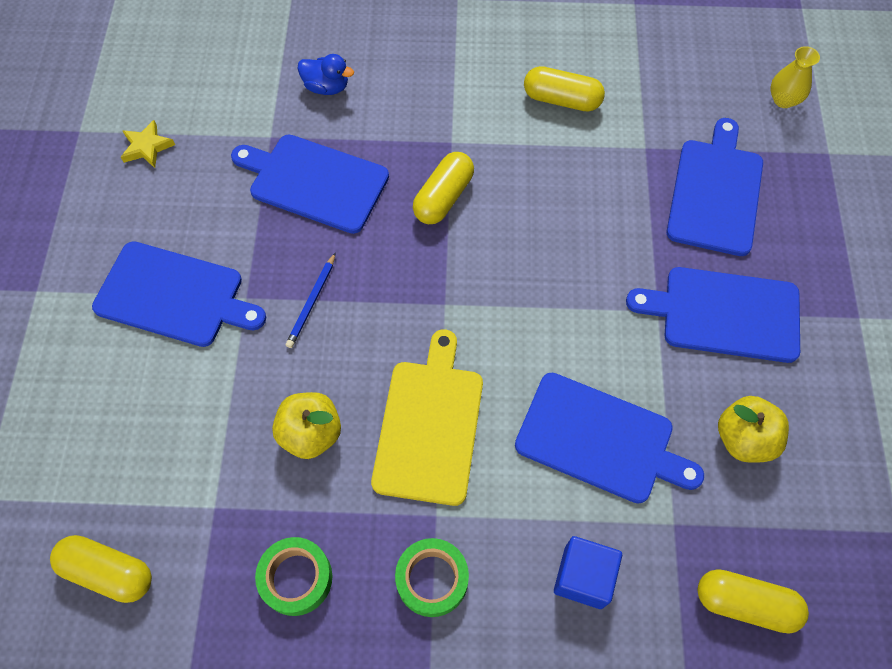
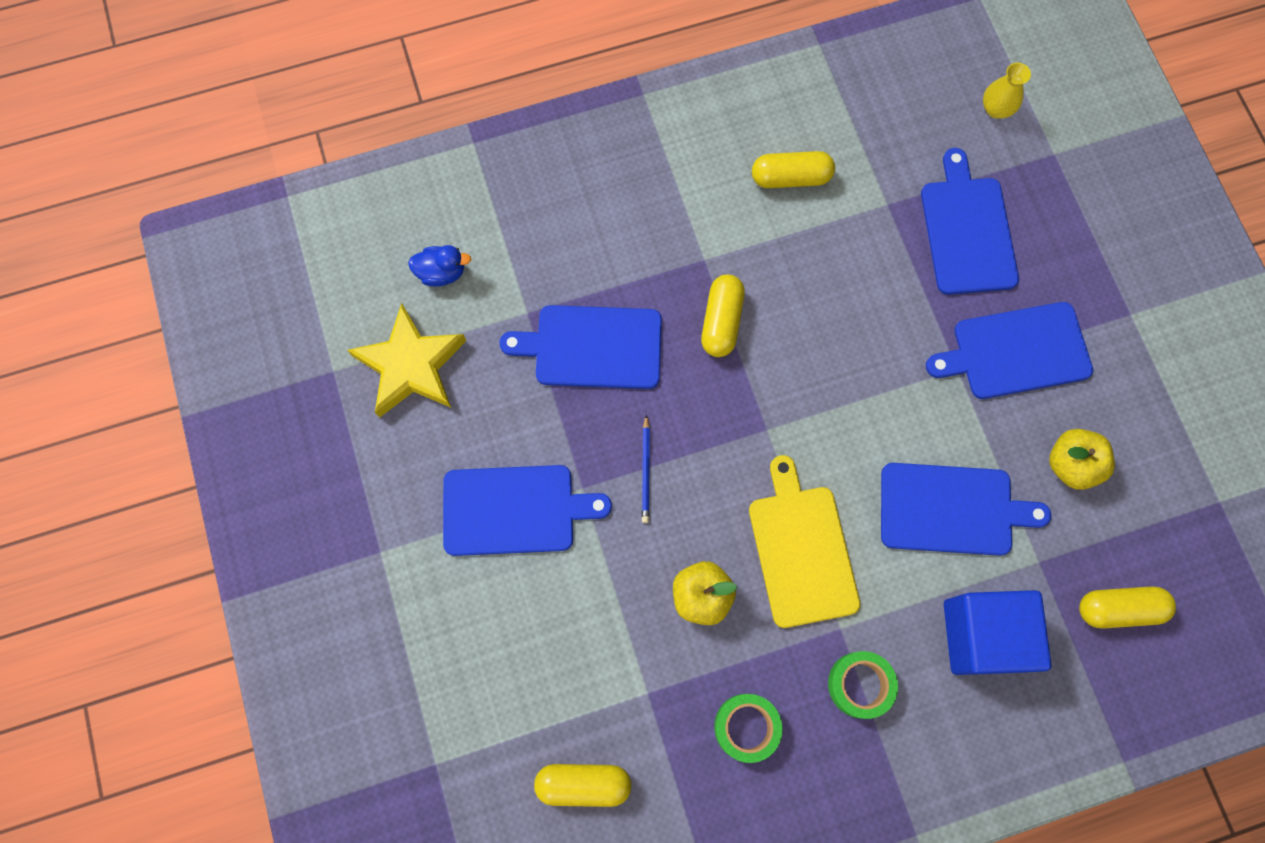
camera: 20 degrees left, 10 degrees up
(147, 147) = (411, 365): yellow star -> yellow star, size x2.09
(326, 87) = (557, 239): blue duck -> blue duck (442, 272)
(583, 577) = (982, 635): blue cube -> blue cube, size x1.64

